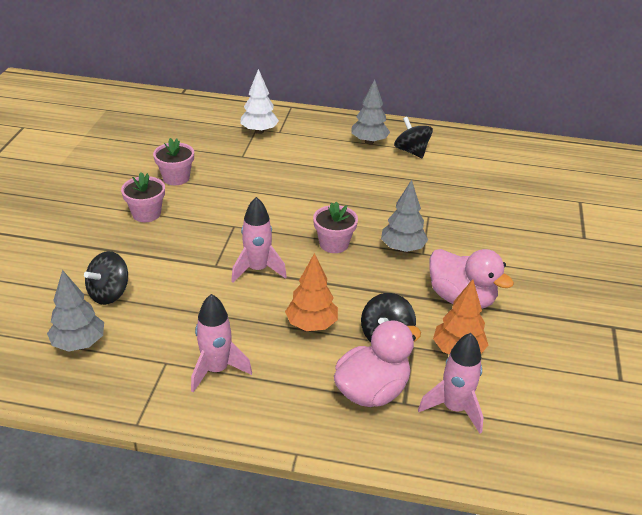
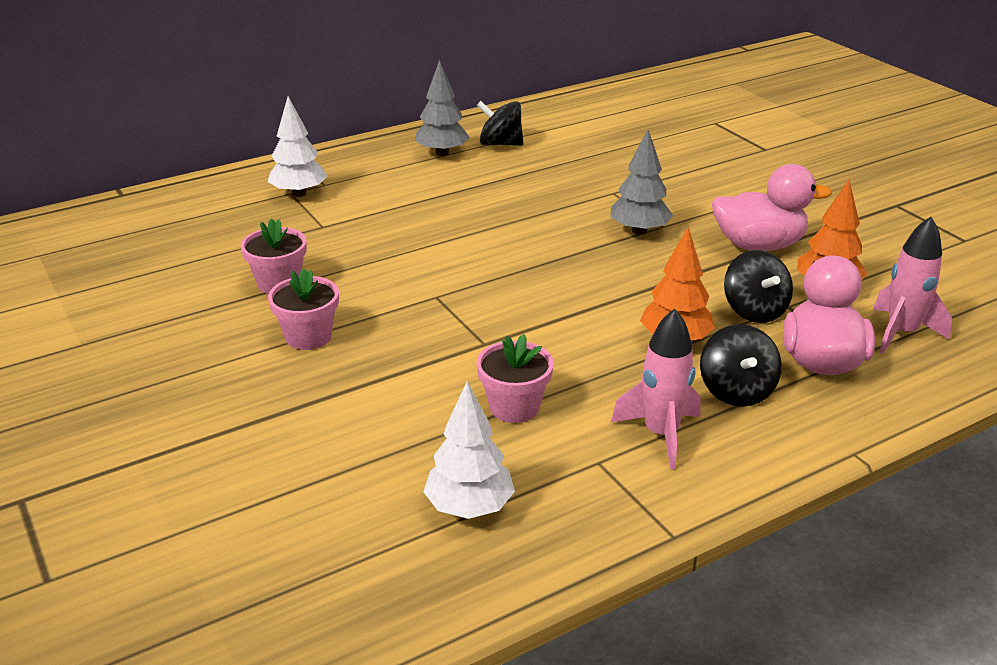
camera: 40 degrees left, 5 degrees down
(79, 343) = (469, 507): grey tree -> white tree
(109, 293) = (412, 438): black spinning top -> black spinning top (736, 391)
(257, 270) = (536, 322): pink rocket -> none
(334, 244) = (570, 259): pink flower pot -> pink flower pot (514, 407)

